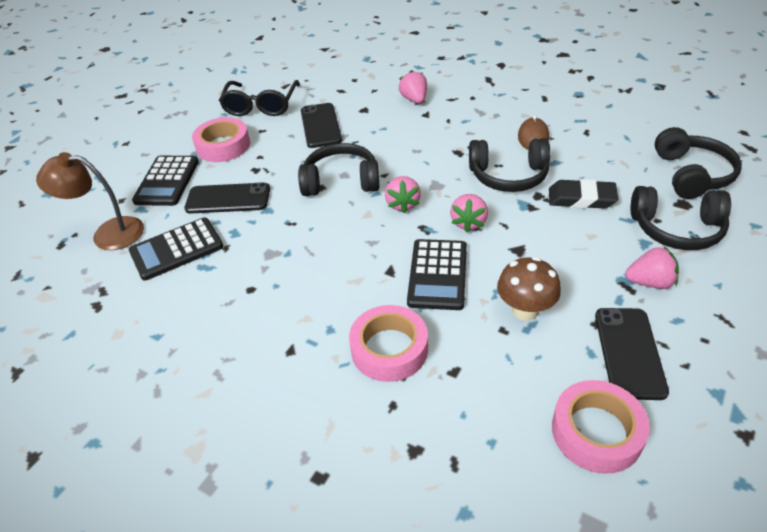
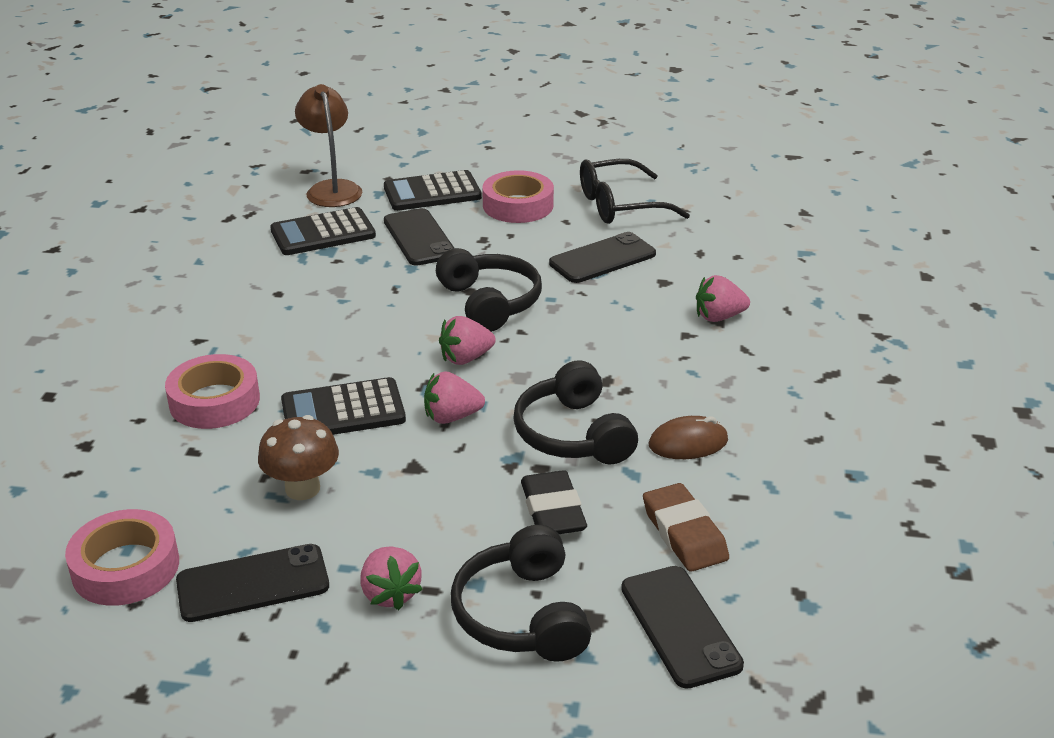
camera: 65 degrees right, 10 degrees down
(176, 249) = (323, 233): black calculator -> black calculator turned 60 degrees counterclockwise
(414, 100) = (719, 317): pink strawberry -> pink strawberry turned 150 degrees counterclockwise
(614, 156) = (684, 533): none -> brown eraser
(691, 174) = (680, 626): black headphones -> black phone

